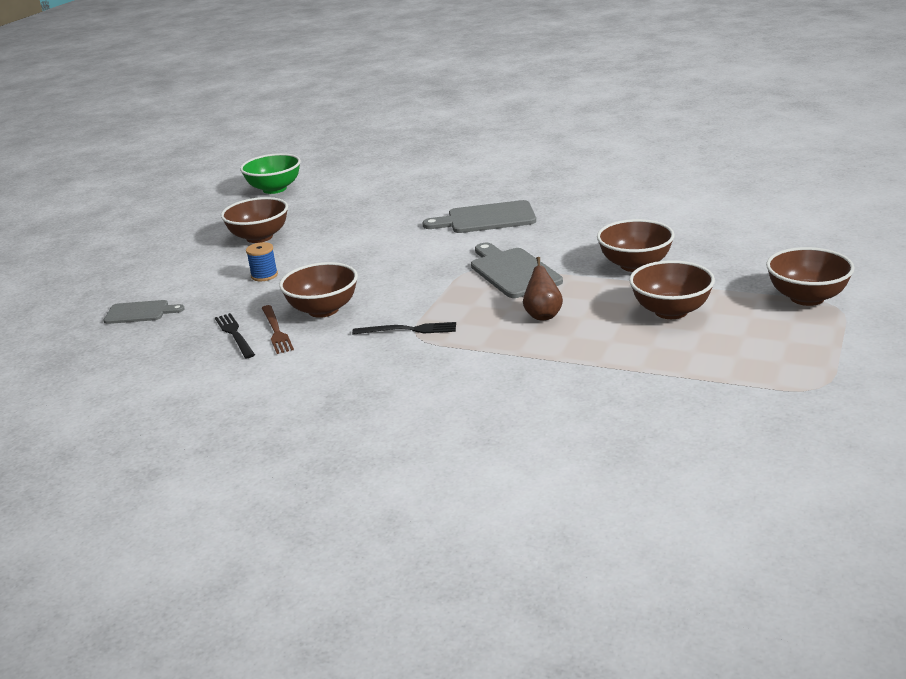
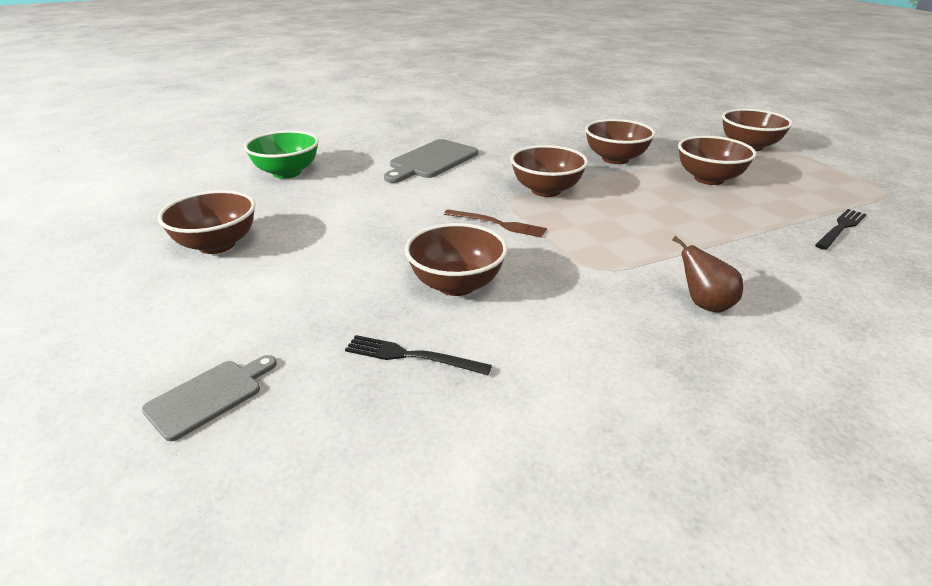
camera: 50 degrees left, 5 degrees up
(264, 275) = (309, 279): blue spool -> none
(274, 189) = (137, 196): green bowl -> green bowl (287, 173)
(276, 331) = (454, 328): brown fork -> brown fork (497, 224)
(408, 330) = (578, 266): black fork -> black fork (840, 228)
(513, 271) = (546, 190): grey cutting board -> brown bowl
(543, 315) = (645, 212): brown pear -> brown pear (704, 304)

